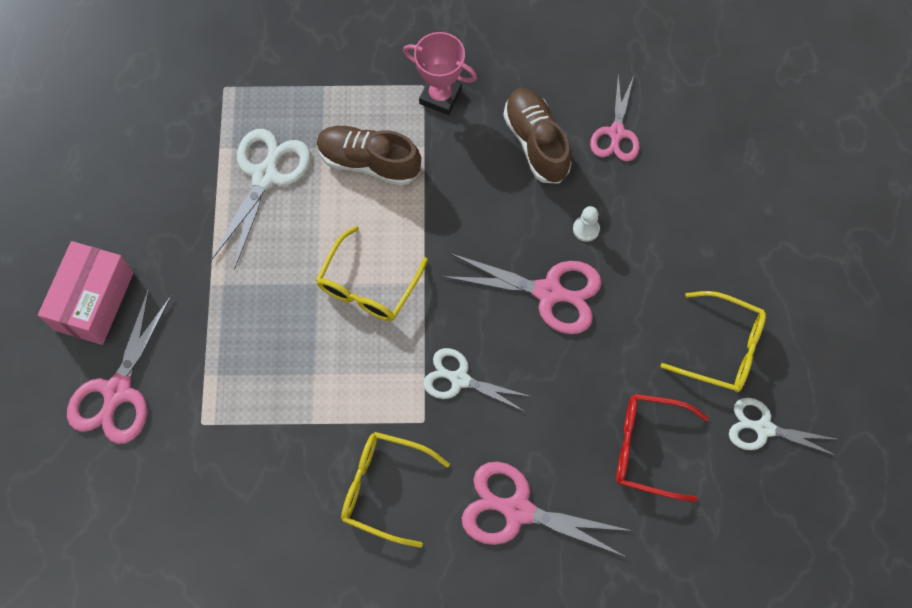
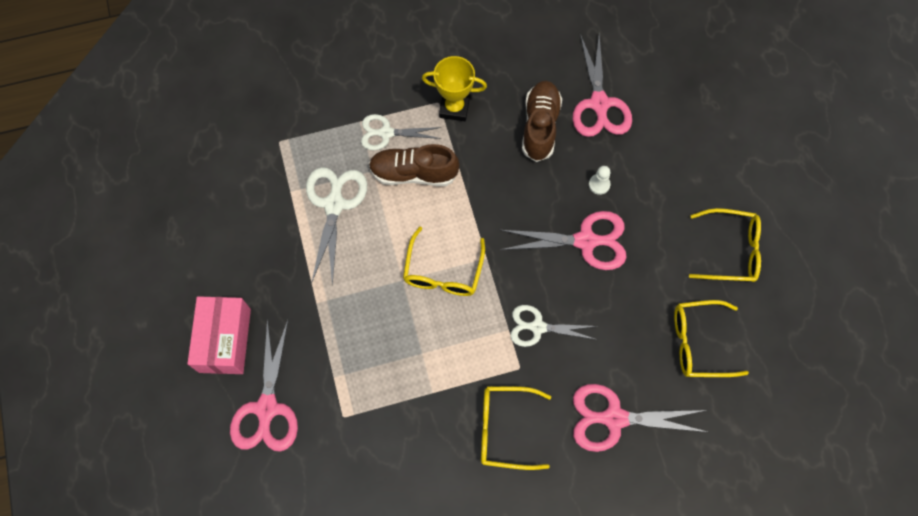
camera: 15 degrees left, 0 degrees up
(440, 96) = (454, 108): pink trophy -> yellow trophy
(536, 142) = (540, 126): brown shoe -> brown shoe turned 45 degrees clockwise
(616, 133) = (599, 104): pink scissors -> pink scissors, size x1.51
(648, 448) = (699, 343): red glasses -> yellow glasses
(763, 428) = (780, 304): white scissors -> white scissors (386, 133)

